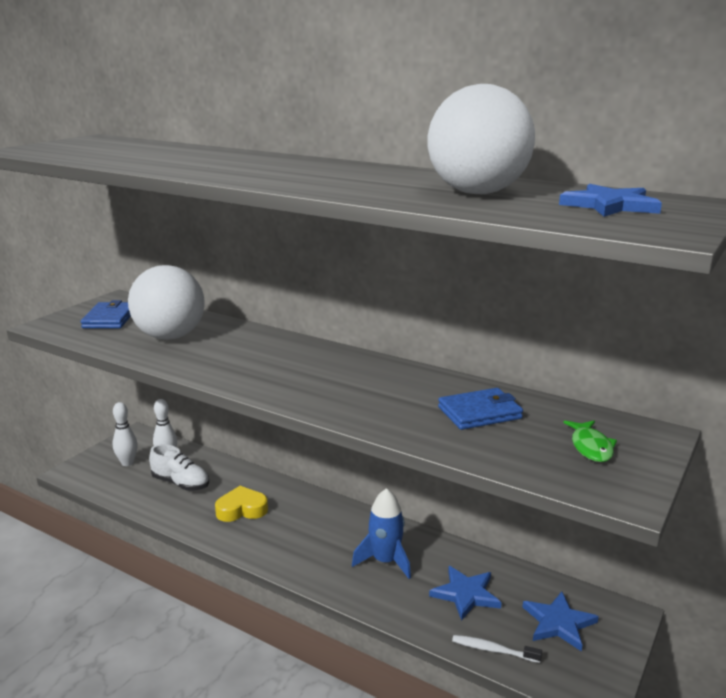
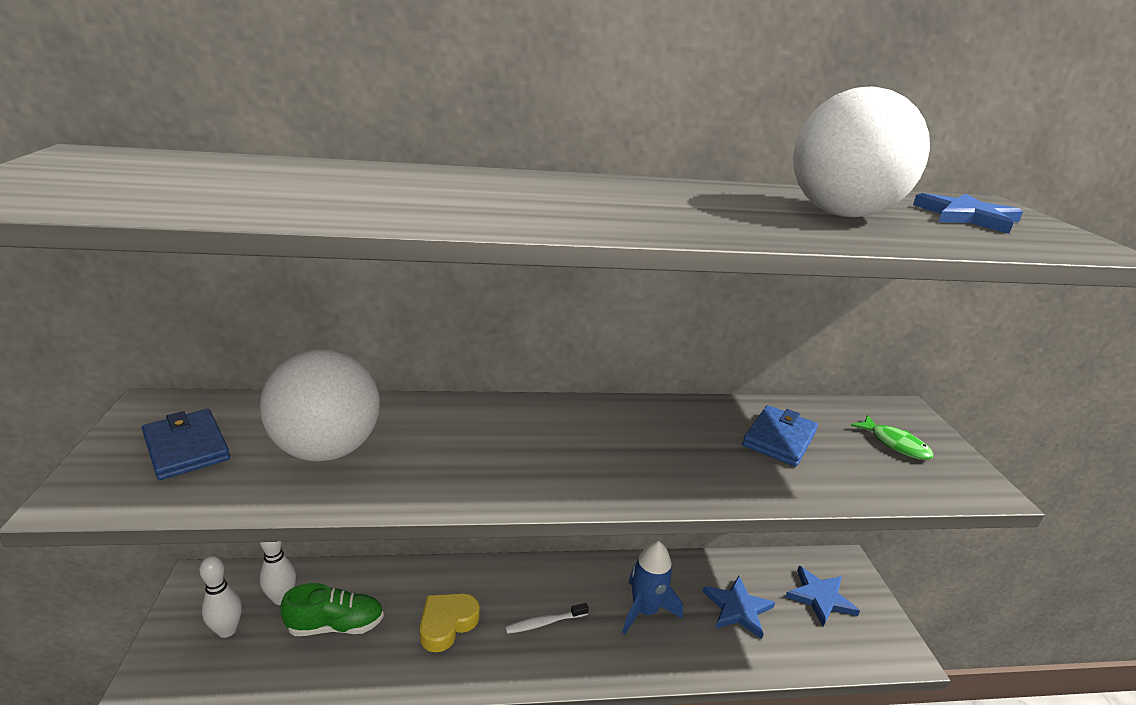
camera: 40 degrees left, 5 degrees up
(181, 483) = (336, 625): white shoe -> green shoe
(493, 650) = (810, 655): white toothbrush -> white toothbrush (544, 623)

